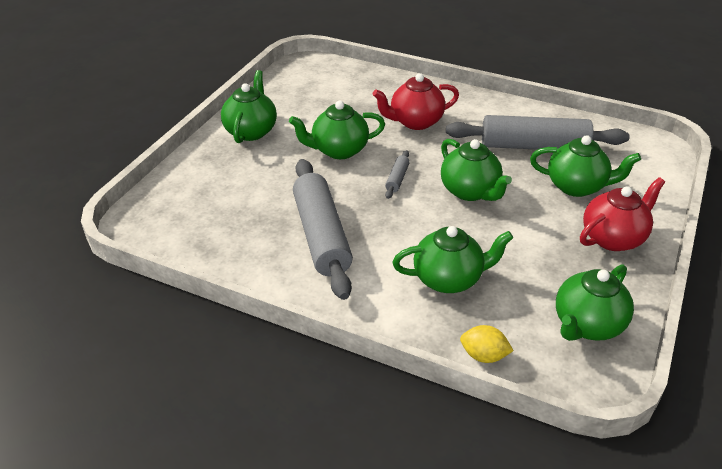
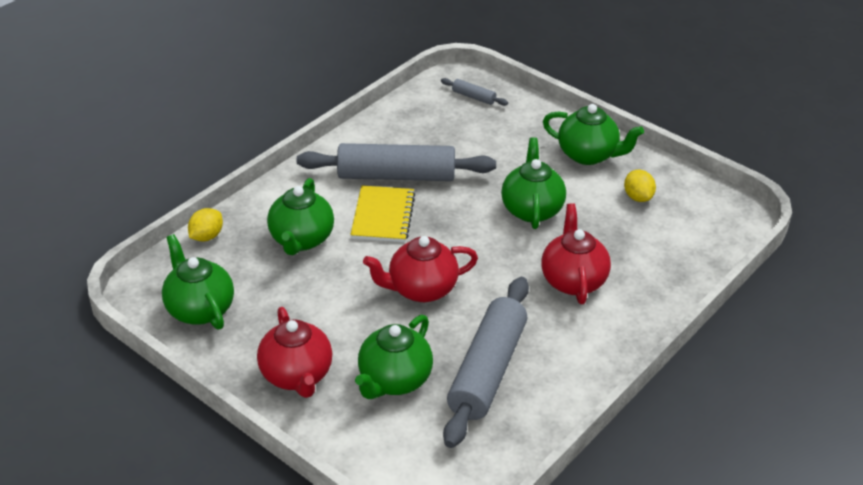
camera: 105 degrees right, 0 degrees up
(301, 103) = (638, 197): none -> yellow lemon
(387, 232) = (383, 216): none -> yellow notebook
(397, 179) = (464, 241): grey rolling pin -> grey rolling pin (473, 97)
(470, 191) = (421, 289): green teapot -> red teapot

